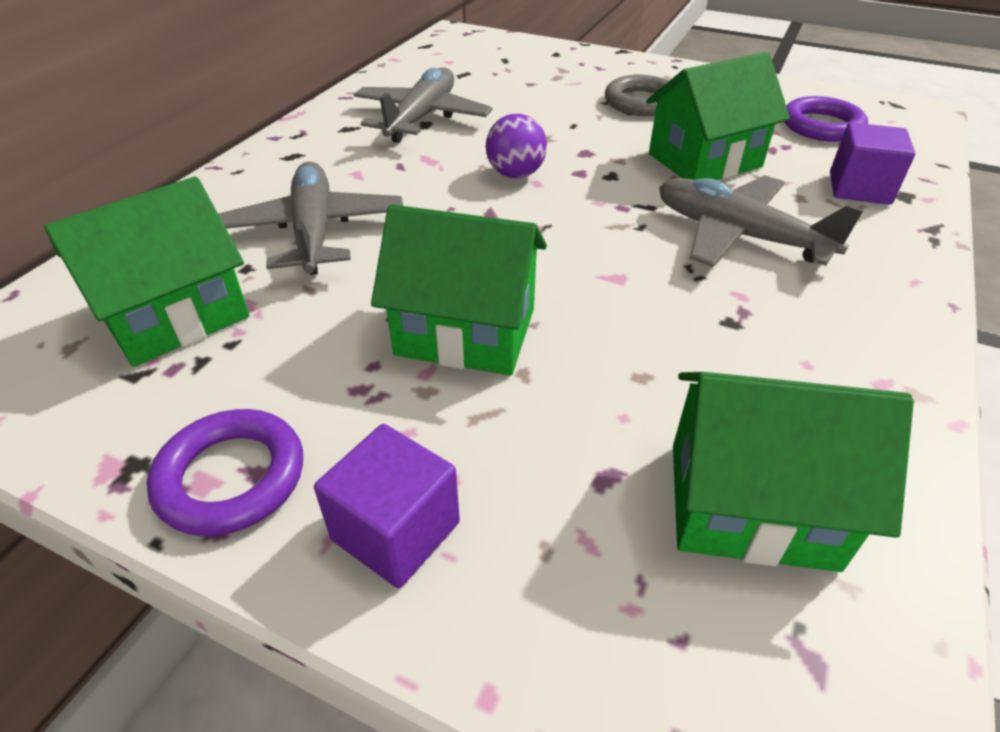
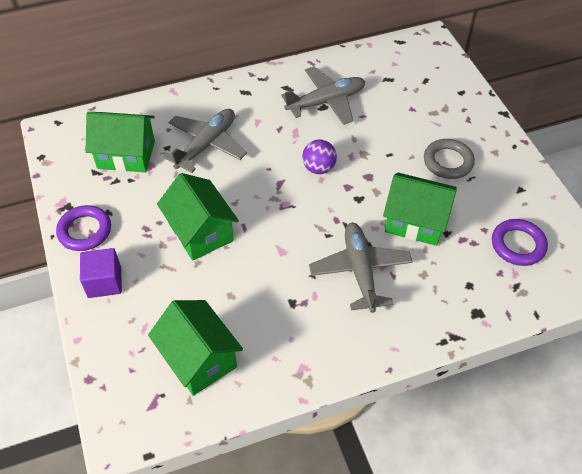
camera: 45 degrees right, 10 degrees up
(859, 188) = (462, 292): purple cube -> none

